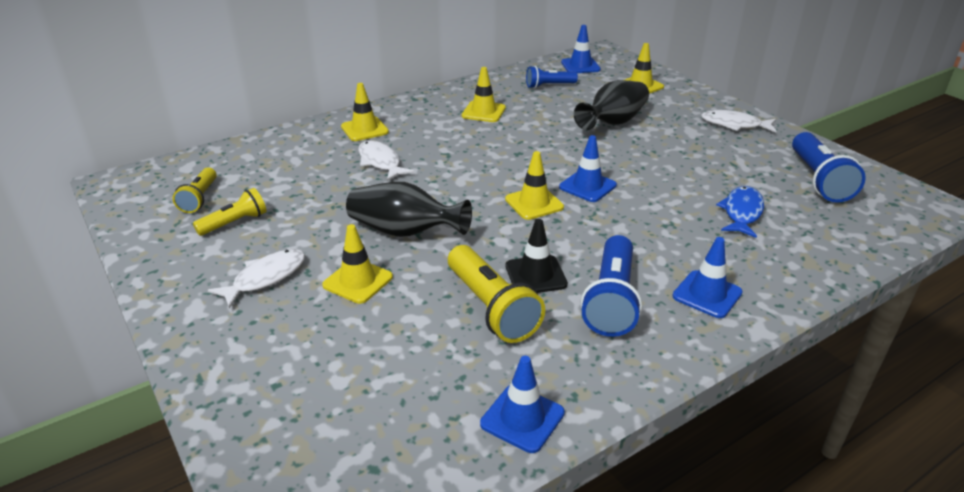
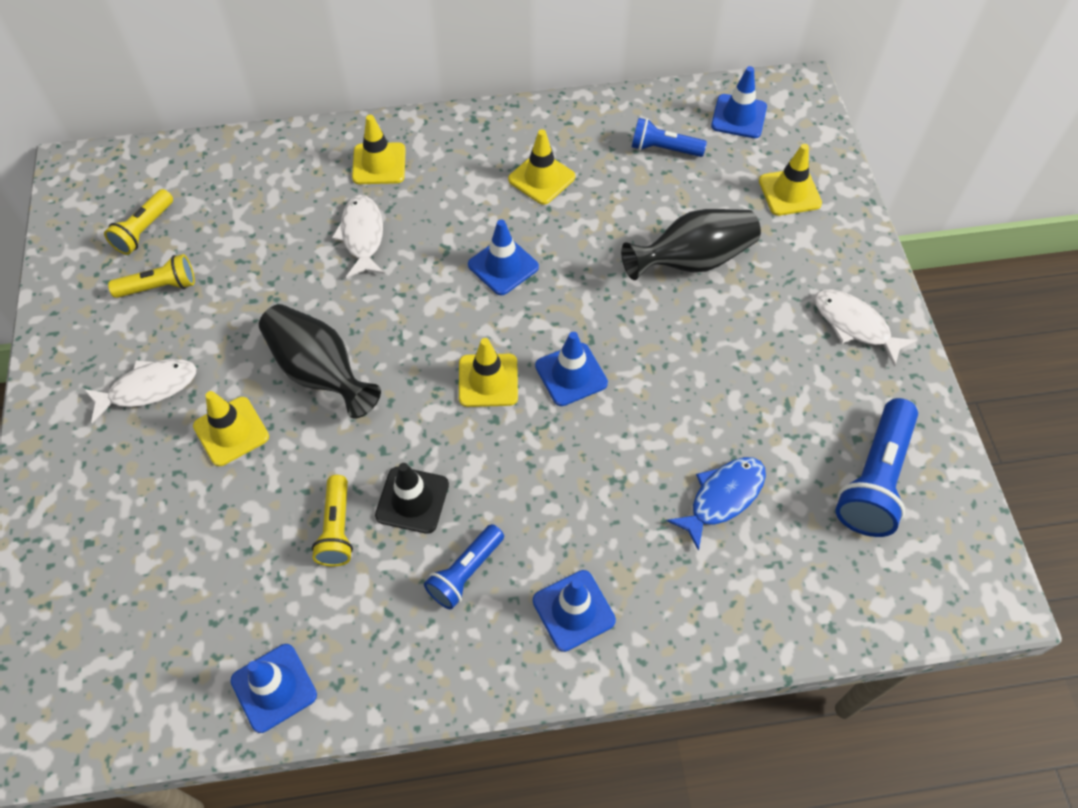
camera: 25 degrees right, 25 degrees up
(491, 308) = (337, 529): yellow flashlight -> yellow flashlight, size x0.61
(494, 152) = (503, 266): none -> blue traffic cone
(612, 300) = (465, 572): blue flashlight -> blue flashlight, size x0.61

